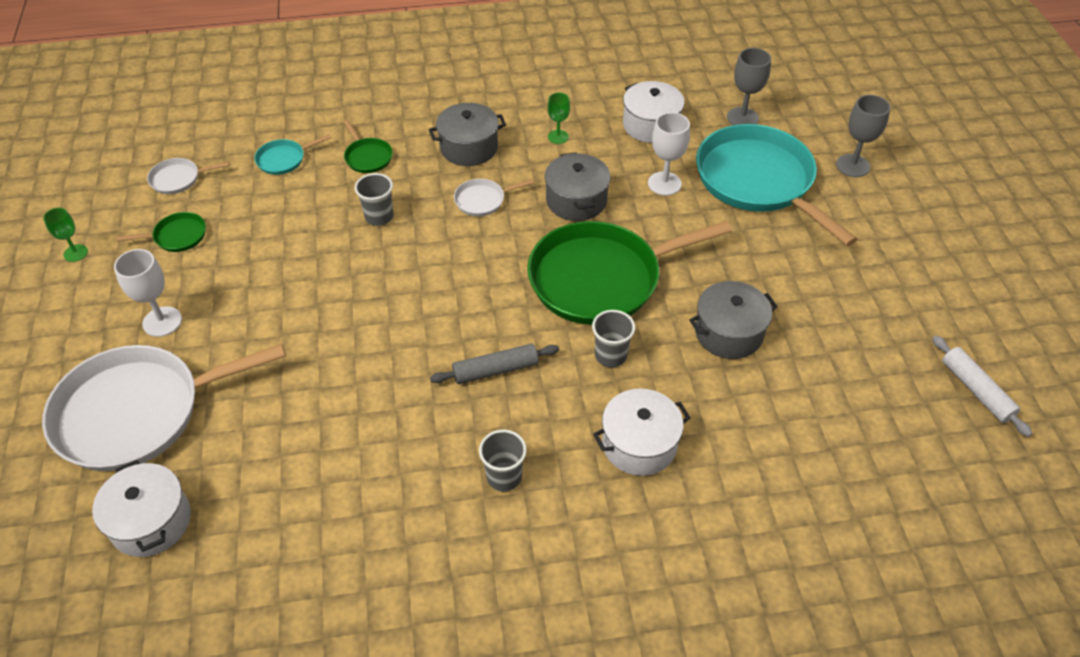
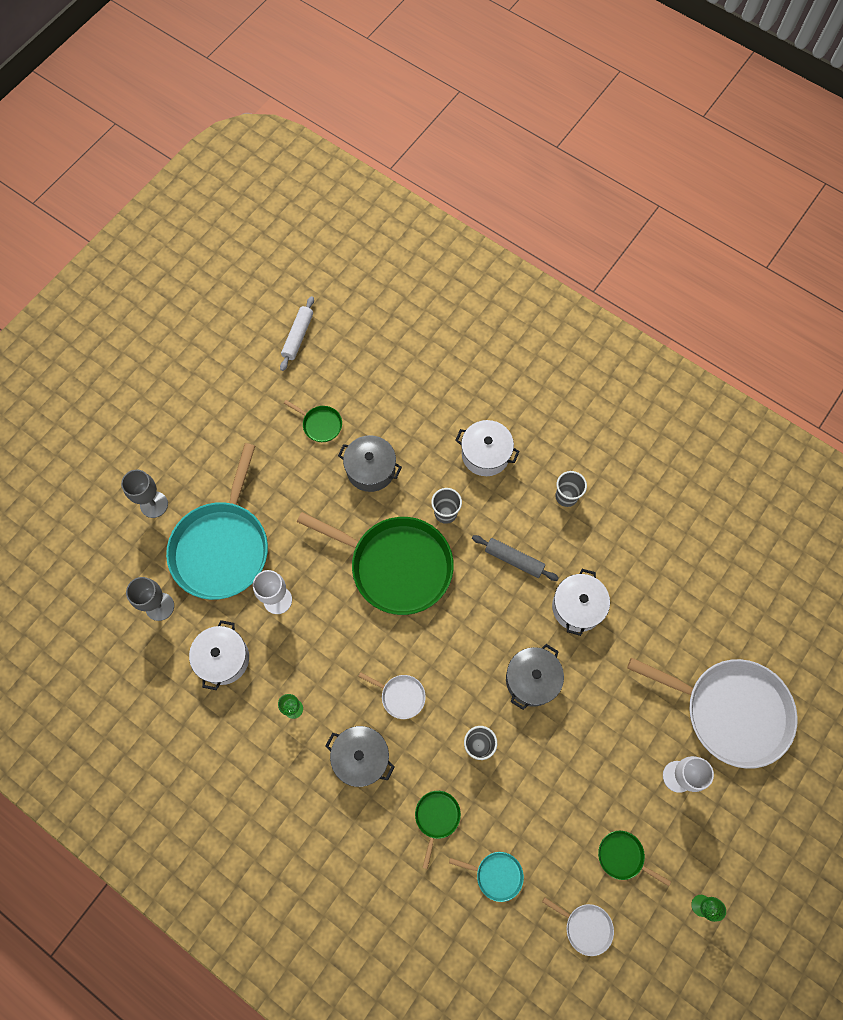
camera: 135 degrees left, 20 degrees up
(151, 521) = (760, 627): white pot -> white pot (577, 607)
(576, 200) = (345, 638): grey pot -> grey pot (532, 680)
(828, 330) = (320, 424): none -> green pan

